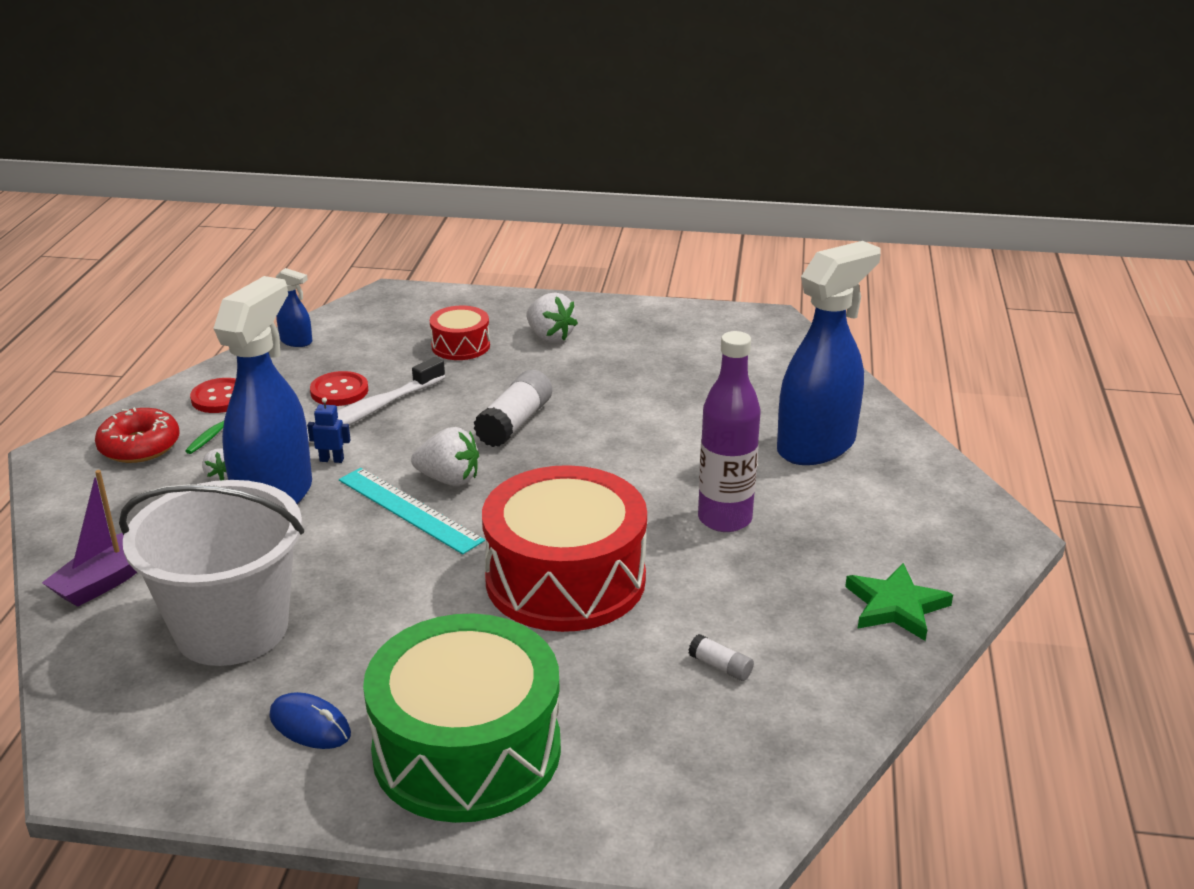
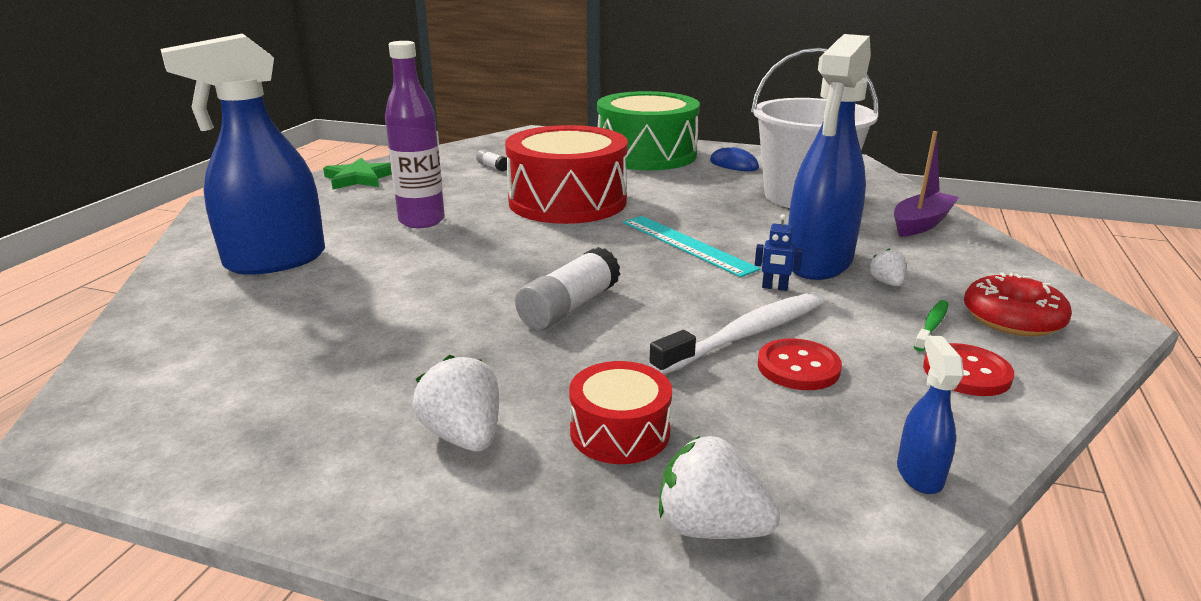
camera: 170 degrees left, 5 degrees down
(296, 342) = (919, 474): blue spray bottle -> blue spray bottle turned 60 degrees clockwise
(449, 479) = (649, 263): white strawberry -> white strawberry (711, 527)

